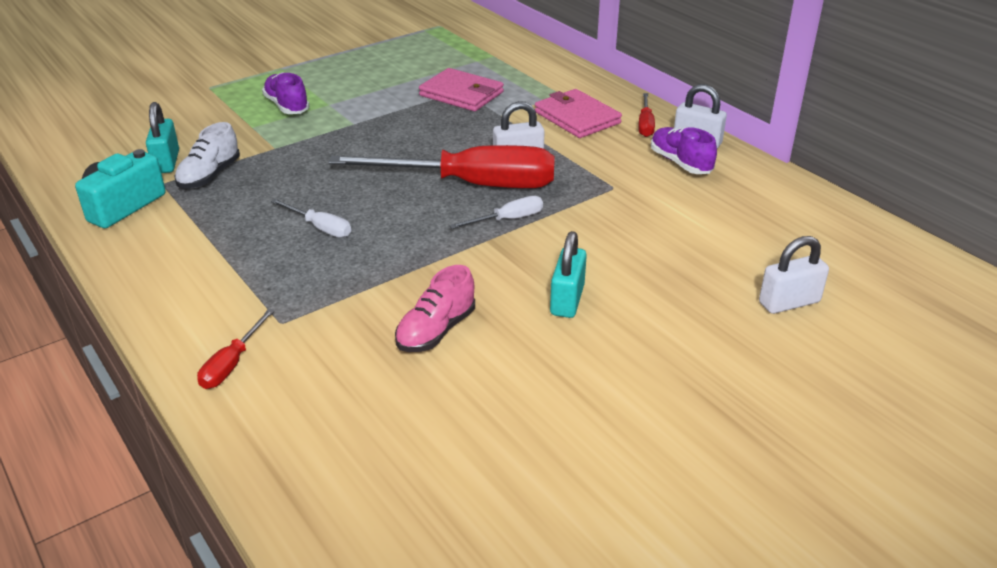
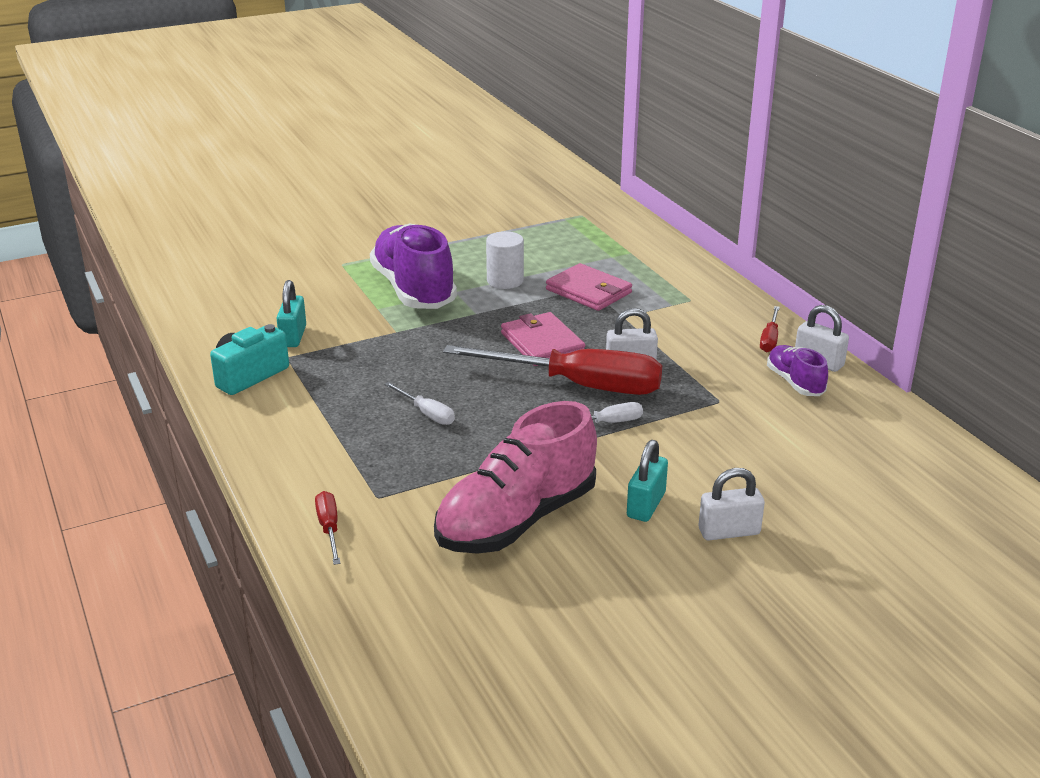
camera: 10 degrees right, 5 degrees down
(209, 175) = (331, 353): white shoe -> none
(232, 364) = (329, 528): red screwdriver -> red screwdriver turned 135 degrees clockwise
(287, 106) = (414, 290): purple shoe -> purple shoe, size x2.00
(377, 90) = (505, 281): none -> white cylinder
(436, 331) = (516, 520): pink shoe -> pink shoe, size x2.00
(577, 117) = (700, 326): pink wallet -> pink wallet (542, 343)
(789, 302) = (863, 530): white padlock -> white padlock (729, 532)

